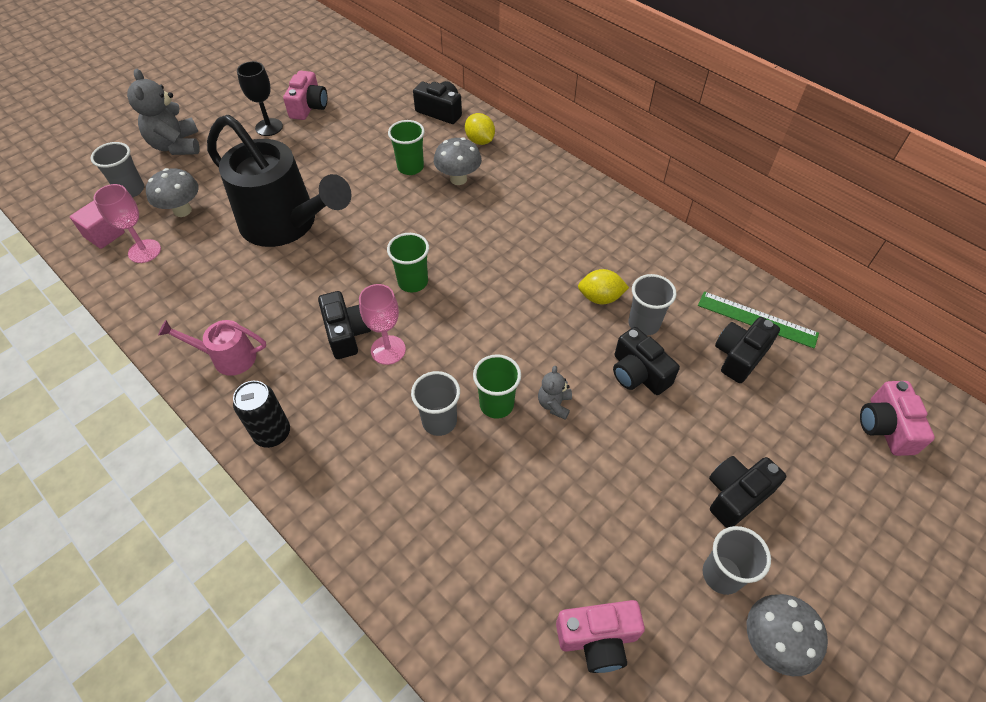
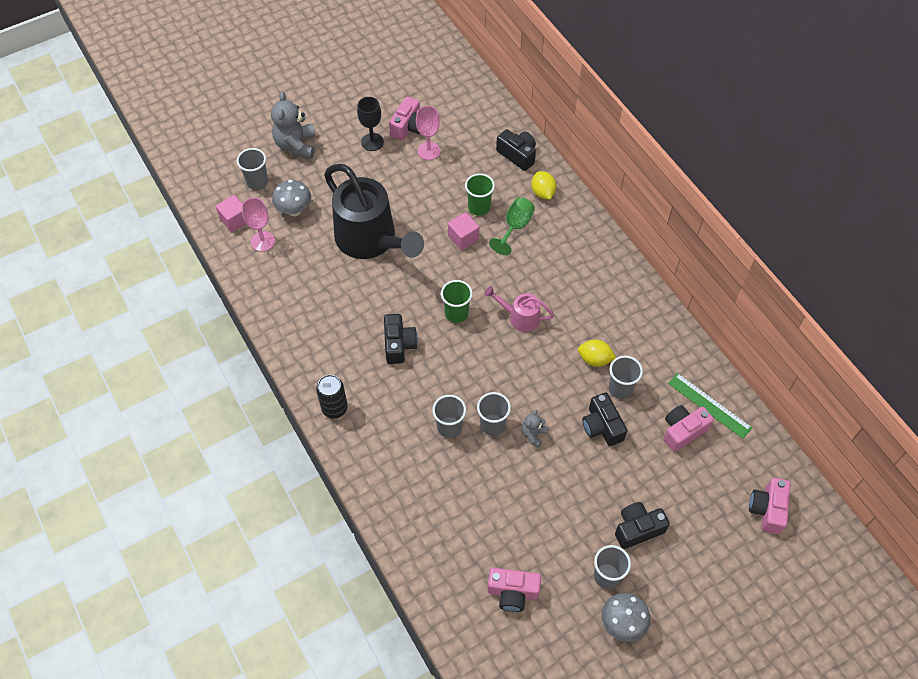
camera: 15 degrees right, 5 degrees up
(227, 357) = (312, 344): pink watering can -> pink watering can (519, 317)
(388, 350) = (426, 365): pink goblet -> pink goblet (428, 151)
(400, 200) = (463, 238): none -> pink cube
(458, 179) = (515, 227): grey mushroom -> green goblet
(496, 404) = (492, 425): green cup -> grey cup
(739, 356) = (683, 431): black camera -> pink camera

